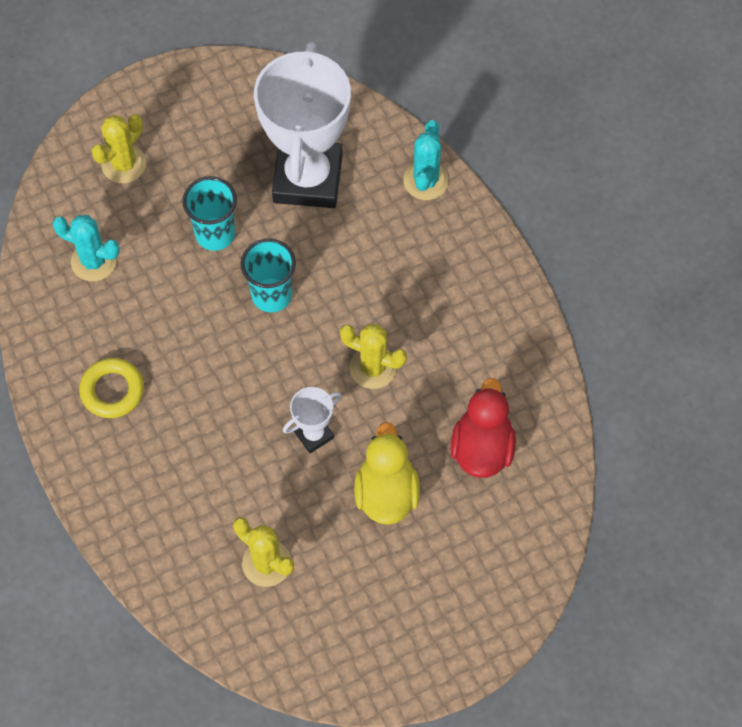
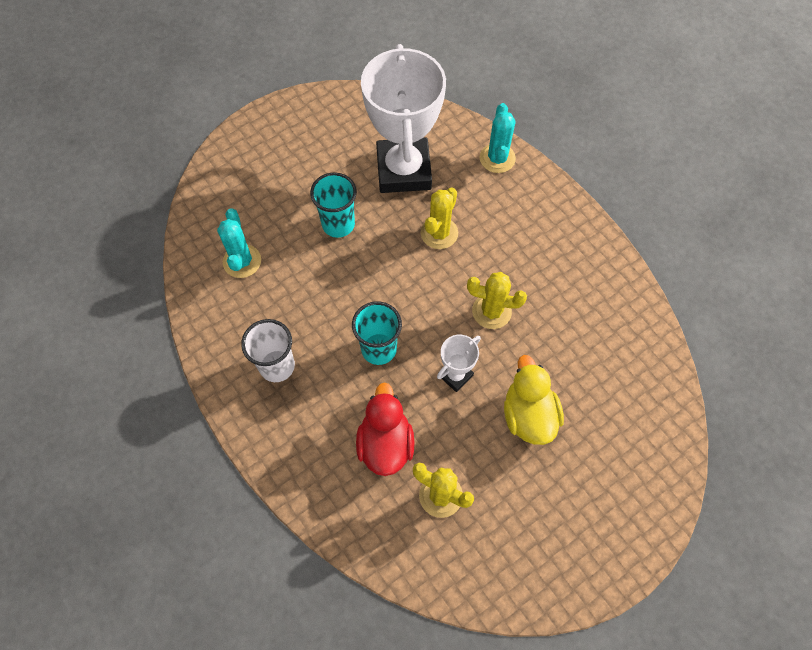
camera: 10 degrees left, 0 degrees up
(94, 261) = (242, 261): turquoise cactus -> turquoise cactus turned 75 degrees clockwise
(112, 390) = (277, 366): yellow ring -> white cup
(124, 164) = (253, 181): yellow cactus -> yellow cactus (439, 233)
(271, 295) = (395, 266): turquoise cup -> turquoise cup (379, 349)
(482, 448) = (598, 363): red duck -> red duck (385, 443)

